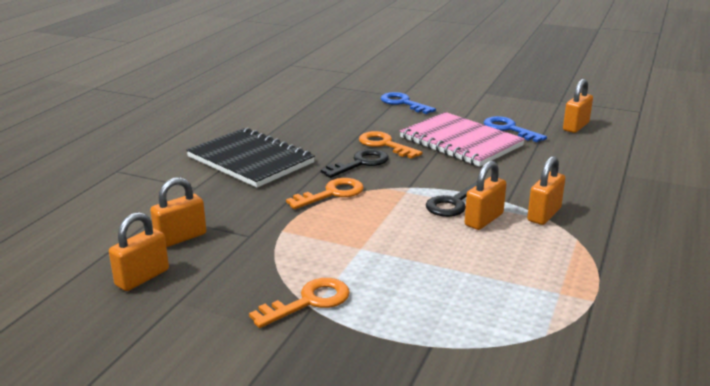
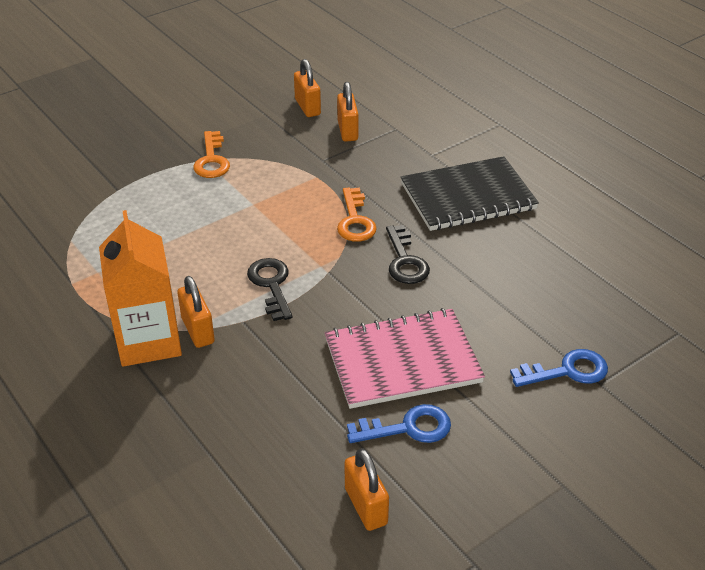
camera: 120 degrees right, 15 degrees up
(385, 145) = (439, 296): orange key -> none
(483, 220) = (227, 287): orange padlock -> none
(586, 230) = (148, 341): none -> orange carton

